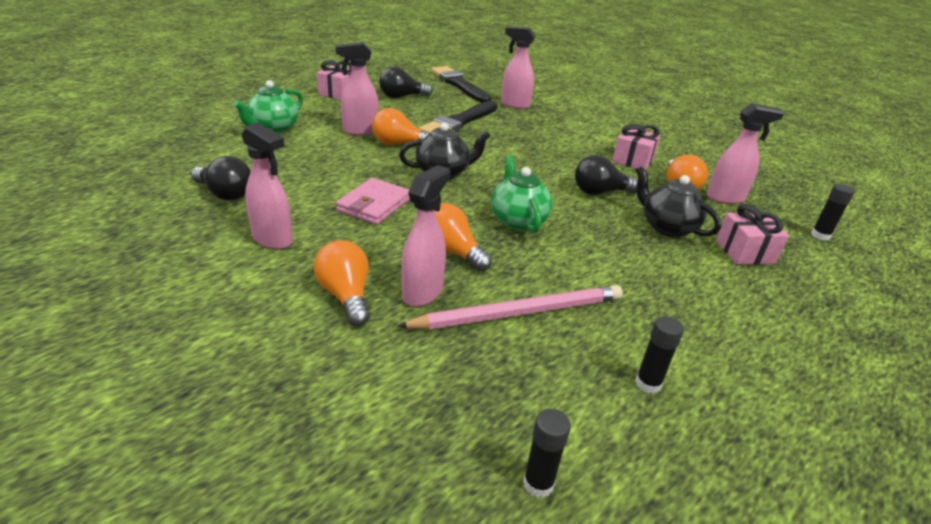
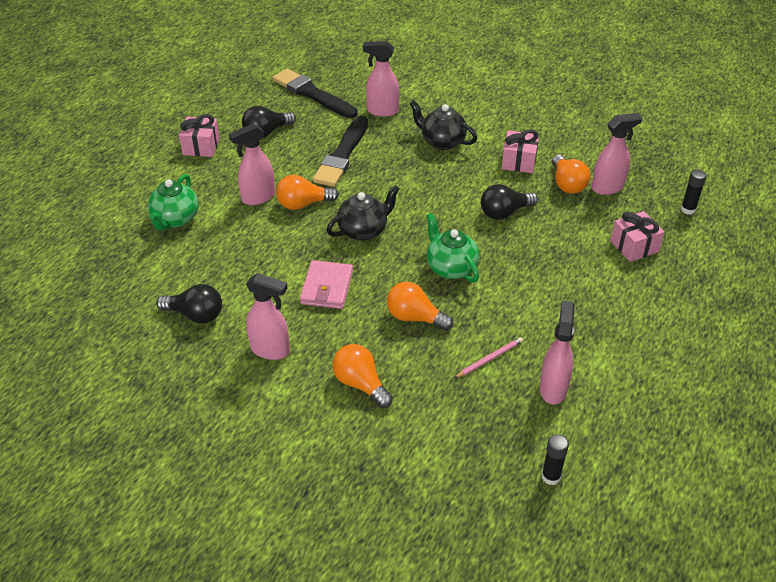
camera: 15 degrees left, 10 degrees up
(423, 292) = (414, 363): pink spray bottle -> pink spray bottle (553, 388)
(519, 312) = (489, 359): pink pencil -> pink pencil, size x0.49
(648, 384) = (594, 388): black glue stick -> none
(667, 227) = (569, 238): black teapot -> black teapot (442, 142)

